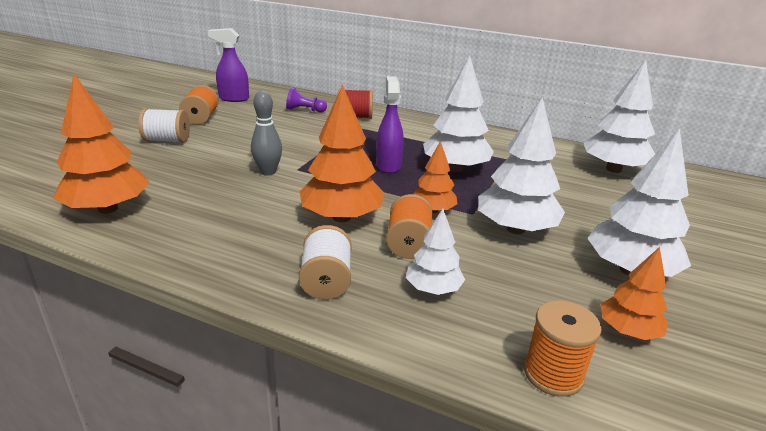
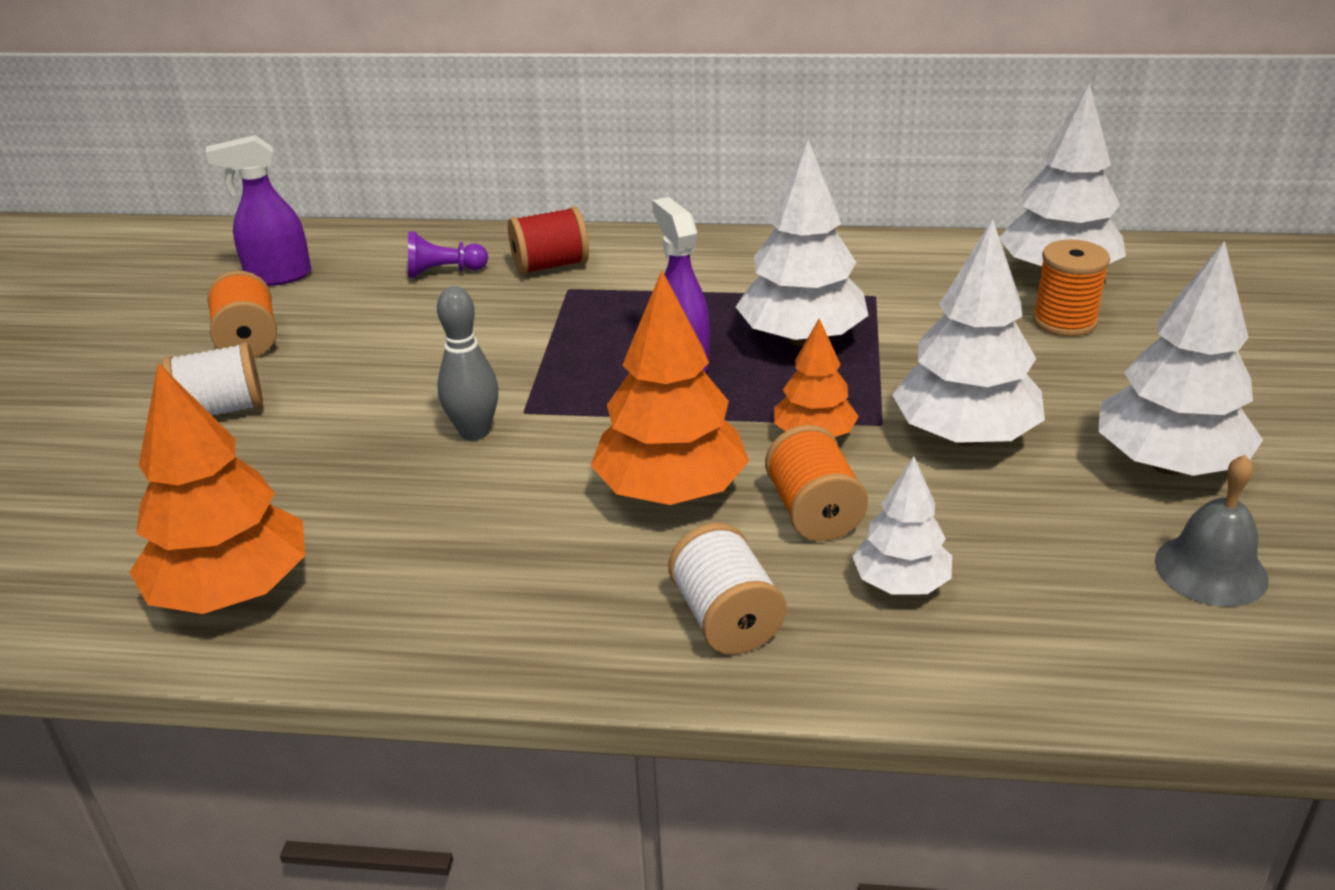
camera: 15 degrees left, 5 degrees up
(553, 374) = (1143, 669): orange spool -> orange spool (1064, 321)
(628, 331) = (1211, 570): orange tree -> grey bell

